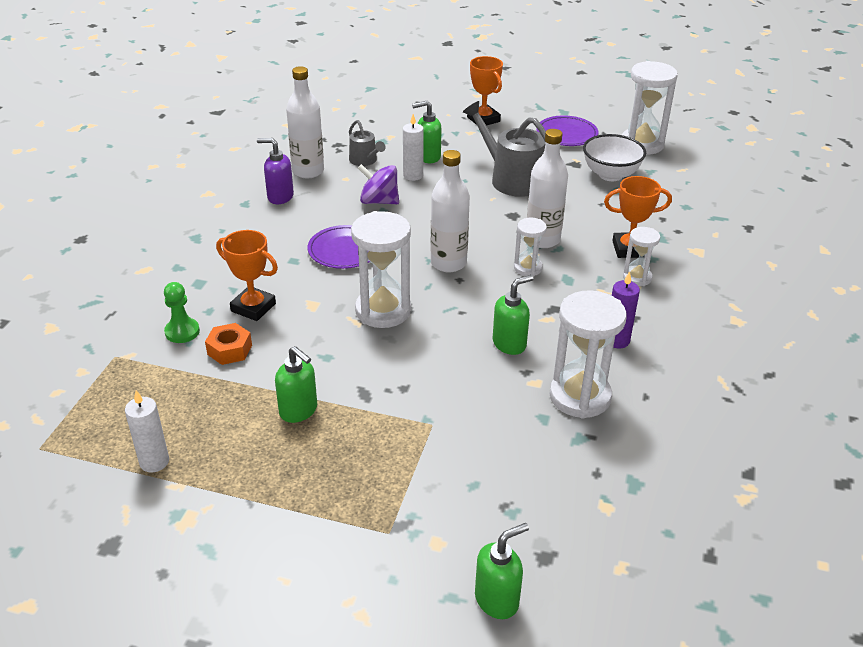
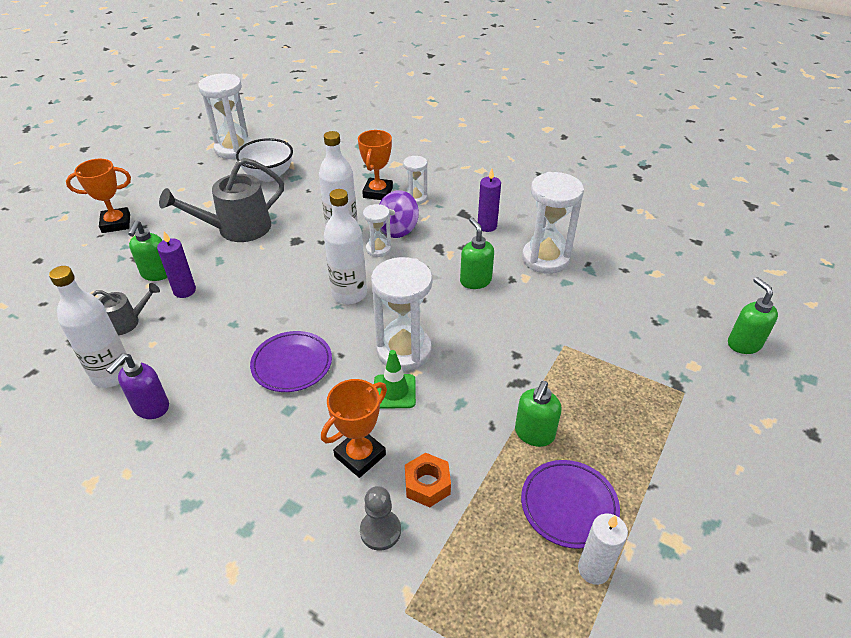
camera: 75 degrees left, 5 degrees up
(182, 332) = (380, 531): green pawn -> grey pawn
(299, 411) = (534, 434): green soap dispenser -> green soap dispenser turned 150 degrees clockwise
(329, 314) = (394, 391): none -> green traffic cone
(379, 201) = (216, 324): purple spinning top -> purple spinning top (397, 229)
(413, 175) = (184, 291): white candle -> purple candle
(566, 134) = (187, 182): purple plate -> purple plate (568, 505)

